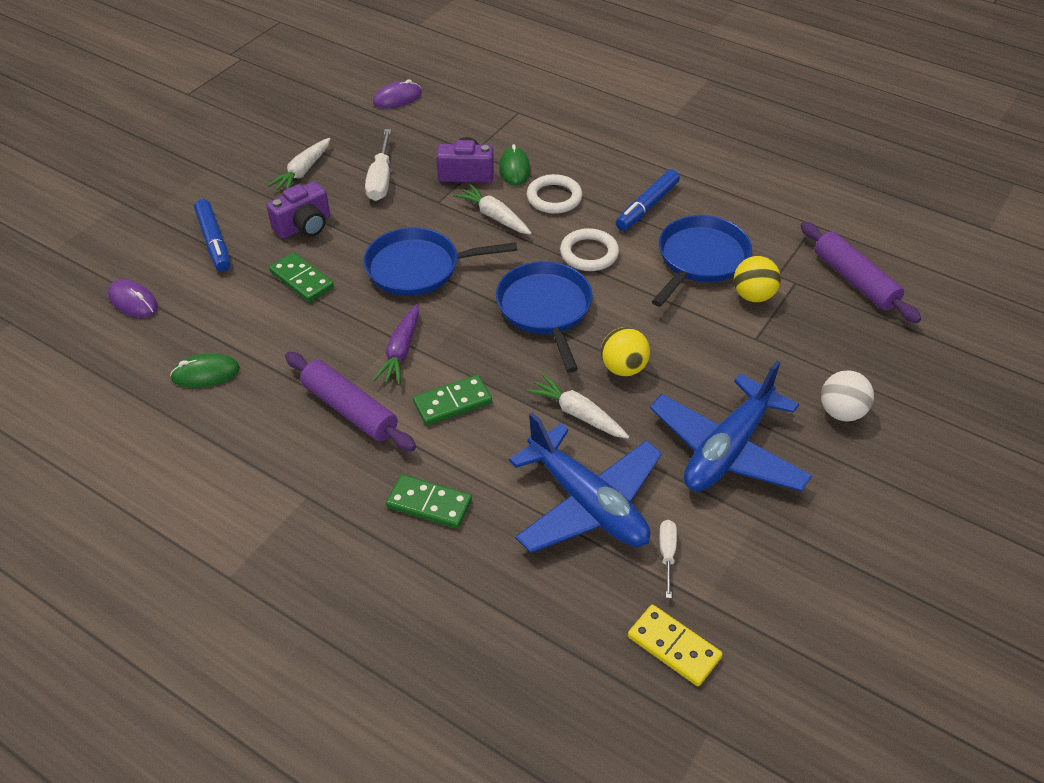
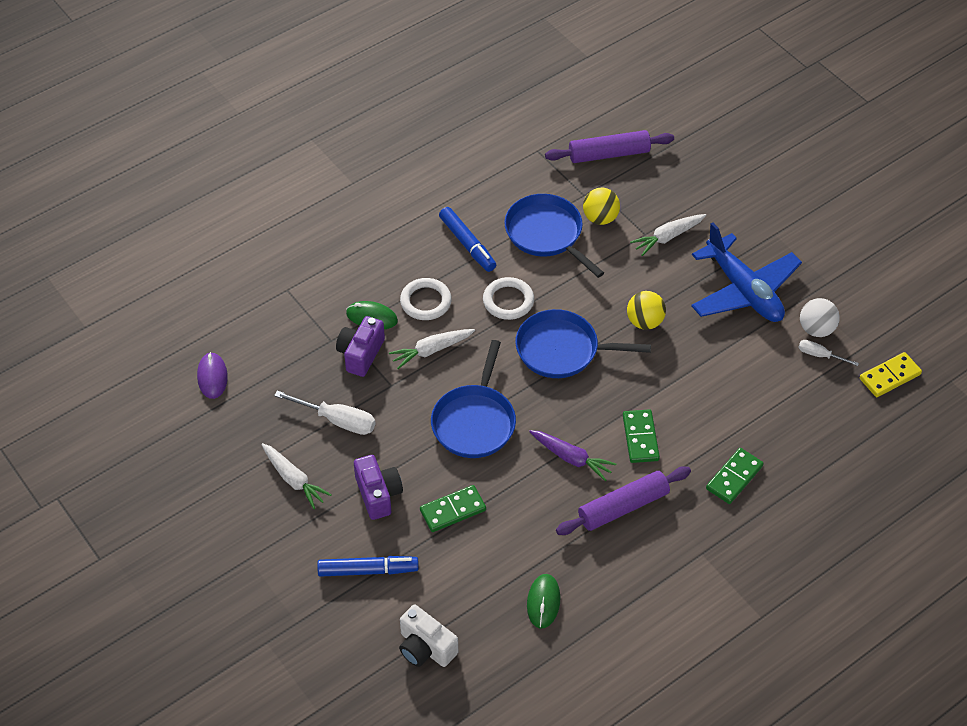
camera: 70 degrees left, 5 degrees up
(133, 301) = (425, 647): purple mouse -> white camera
(578, 414) = (680, 364): white carrot -> white carrot (667, 237)
(587, 503) = (764, 384): blue plane -> none
(841, 412) = (732, 216): white ball -> white ball (816, 329)

